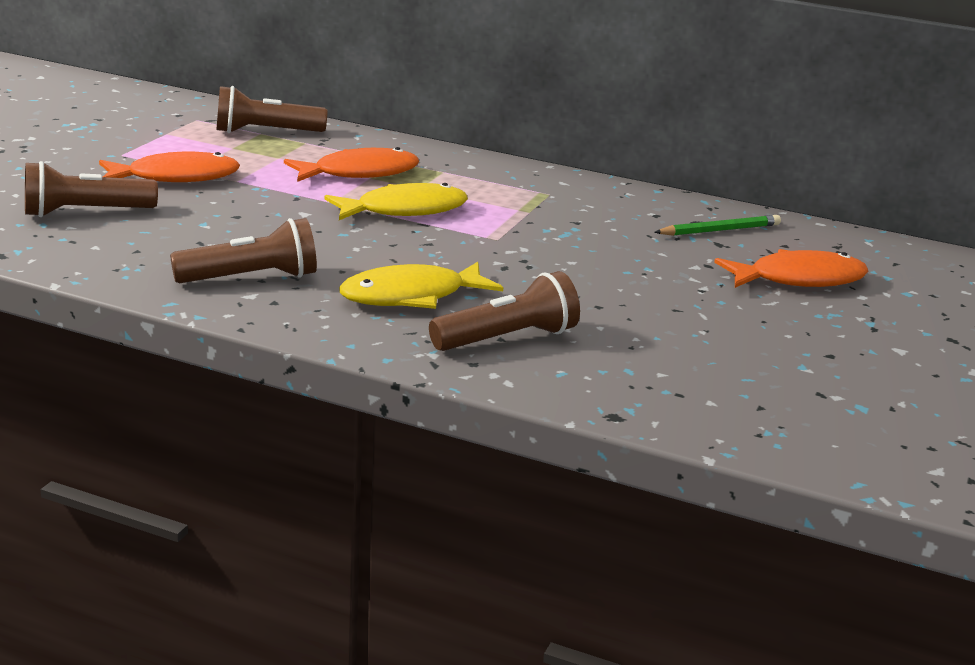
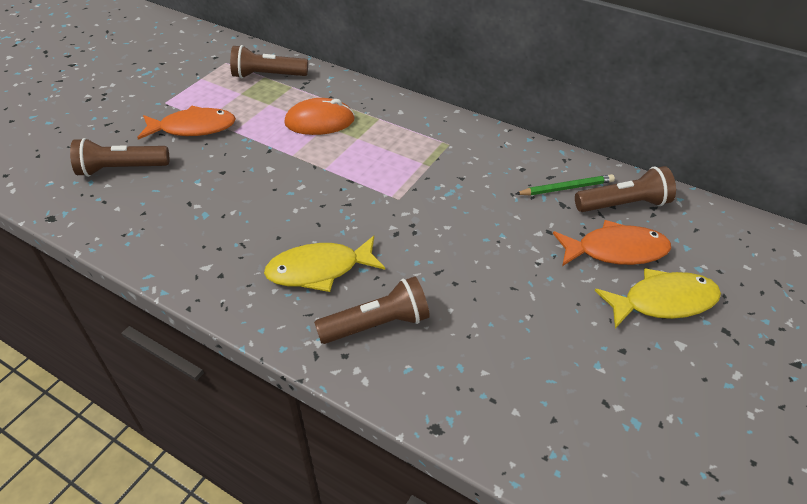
camera: 10 degrees right, 20 degrees up
(251, 278) = (212, 246): brown flashlight -> brown flashlight (624, 204)
(359, 173) = (319, 121): orange fish -> orange mouse
(404, 210) = (340, 165): yellow fish -> yellow fish (663, 301)

